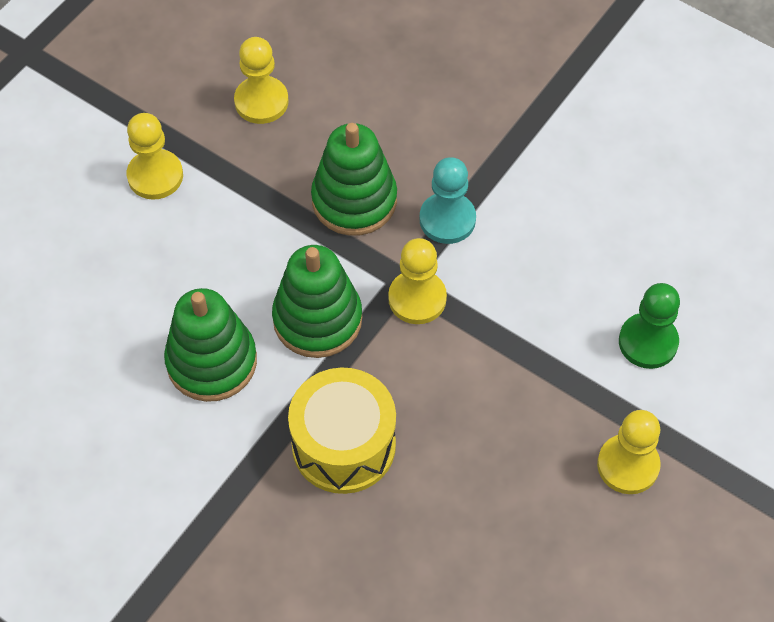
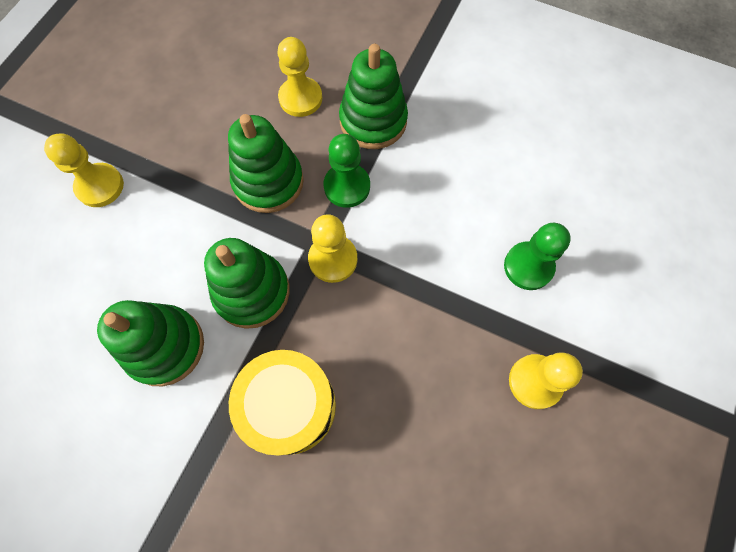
camera: 10 degrees left, 10 degrees up
(261, 102) = (182, 110): yellow pawn -> yellow pawn (300, 98)
(447, 219) = (347, 186): turquoise pawn -> green pawn
(492, 148) = (373, 121): none -> green stacking toy

